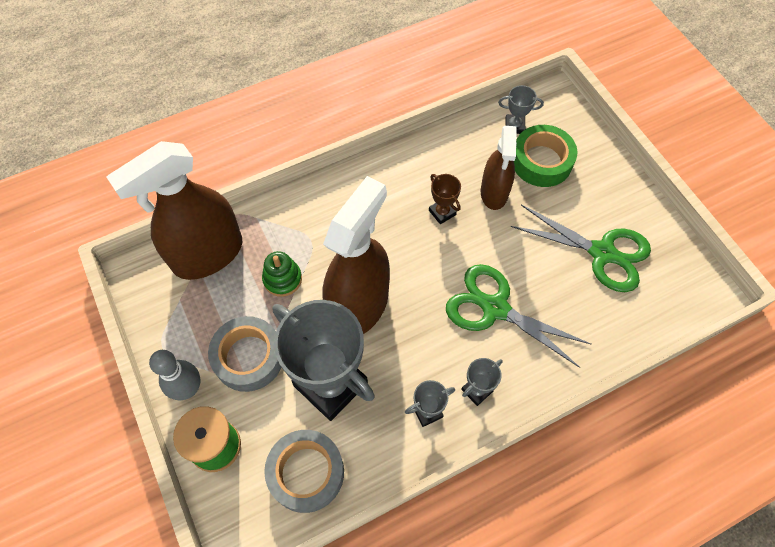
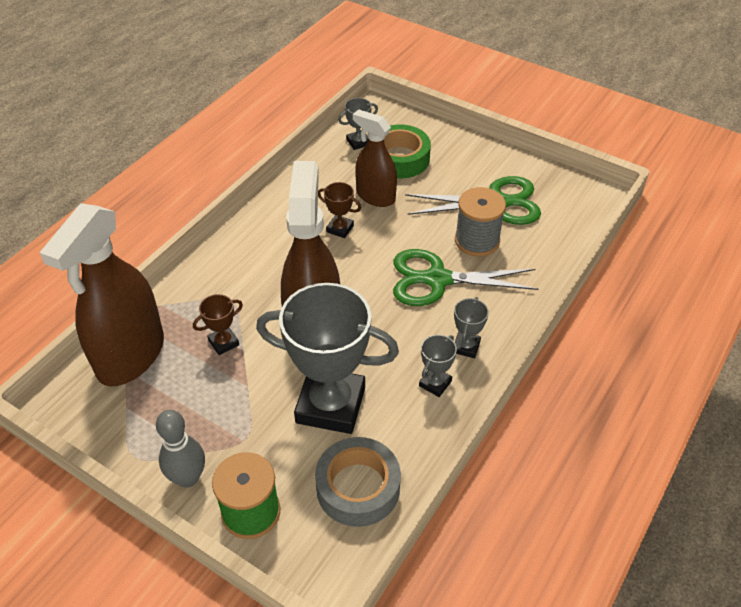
camera: 30 degrees left, 15 degrees down
(248, 357) = (233, 421): grey tape -> none
(282, 279) = (223, 343): green stacking toy -> brown trophy
(494, 193) = (375, 196): brown spray bottle -> brown spray bottle turned 150 degrees clockwise
(557, 285) = (477, 241): none -> grey spool

